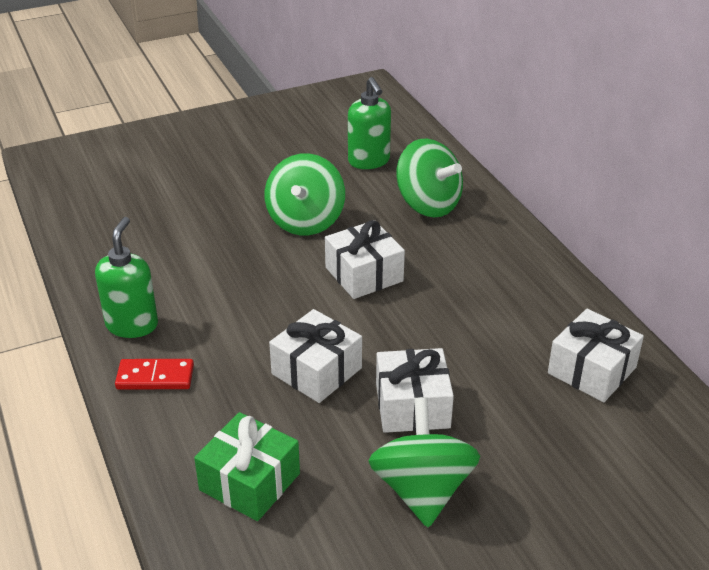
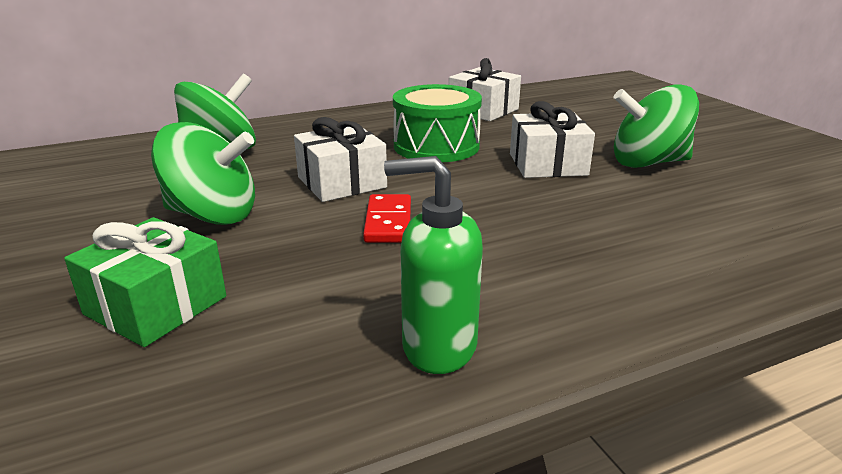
camera: 90 degrees left, 10 degrees down
(155, 377) = (556, 311): red domino -> red domino (388, 222)
(249, 482) = (698, 235): green gift -> green gift (156, 305)
(316, 371) = (512, 204): white gift -> none
(369, 161) = (97, 179): green soap dispenser -> none
(457, 329) = (436, 146): none -> green drum

